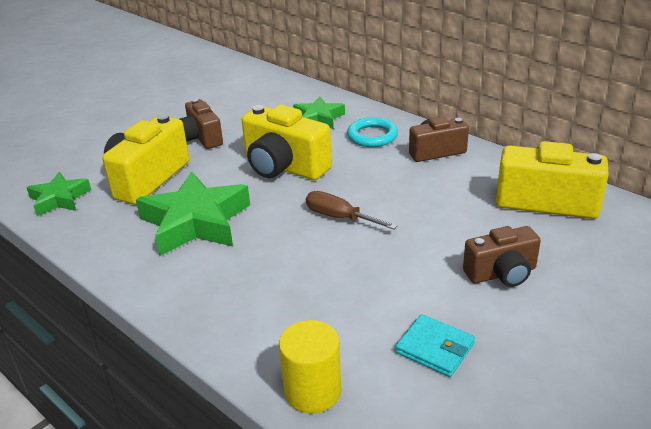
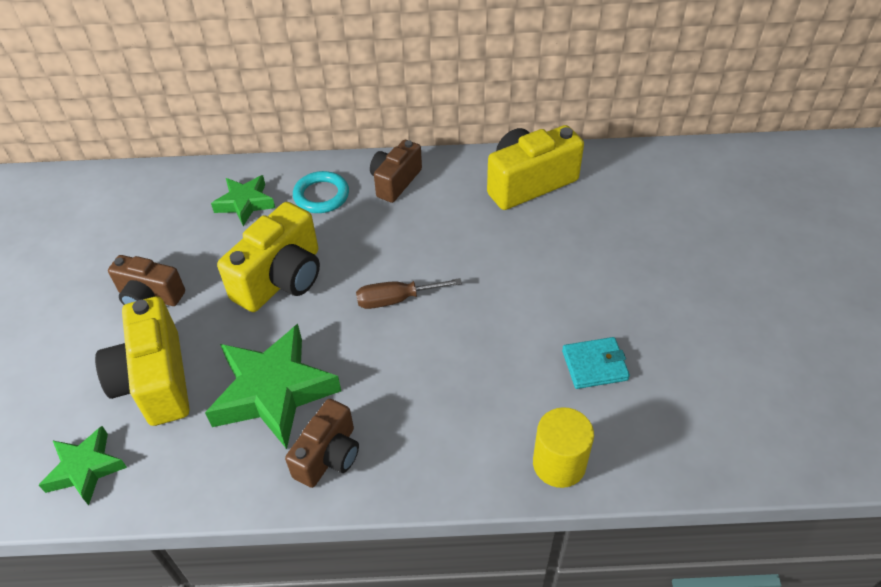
camera: 45 degrees left, 15 degrees up
(284, 167) = (281, 279): yellow camera -> yellow camera turned 45 degrees counterclockwise
(501, 273) = (568, 270): brown camera -> brown camera (329, 456)

